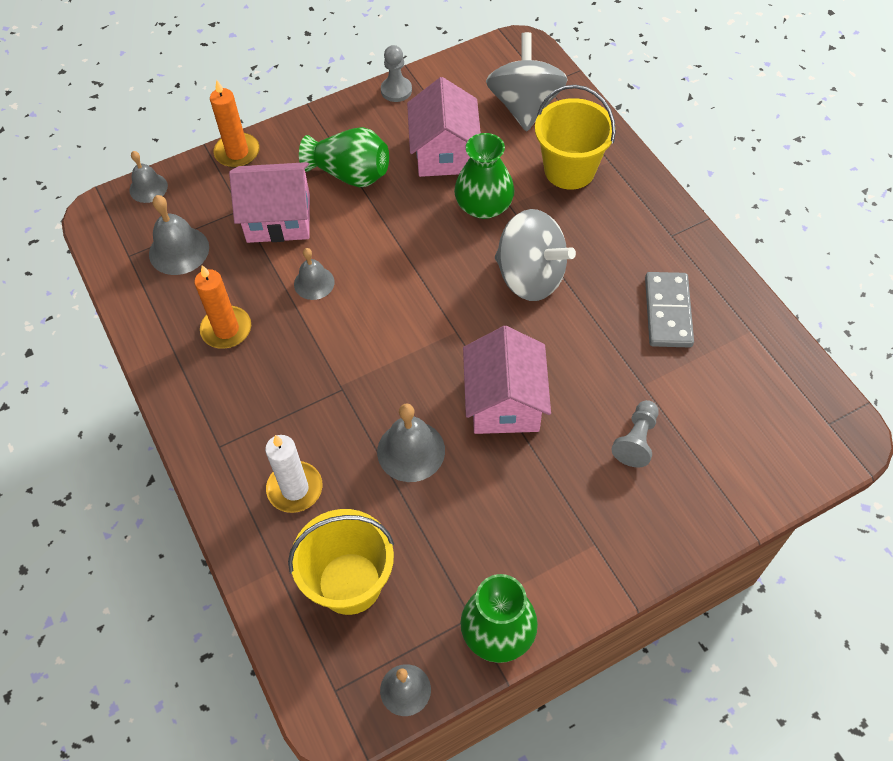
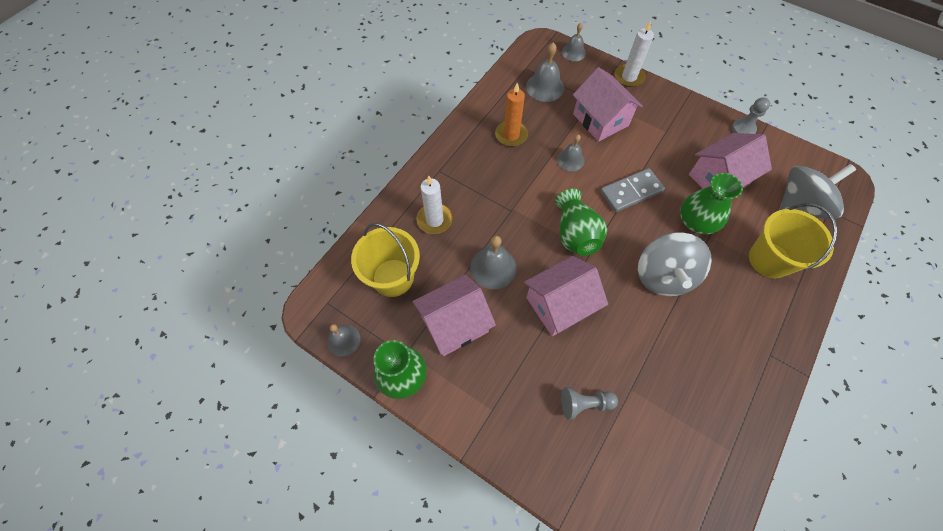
camera: 60 degrees right, 5 degrees up
(237, 152) = (629, 77): orange candle -> white candle
(350, 174) = (660, 138): green vase -> green vase (575, 234)
(462, 534) = (454, 324): none -> pink house
(668, 312) = (702, 381): grey domino -> grey domino (631, 192)

